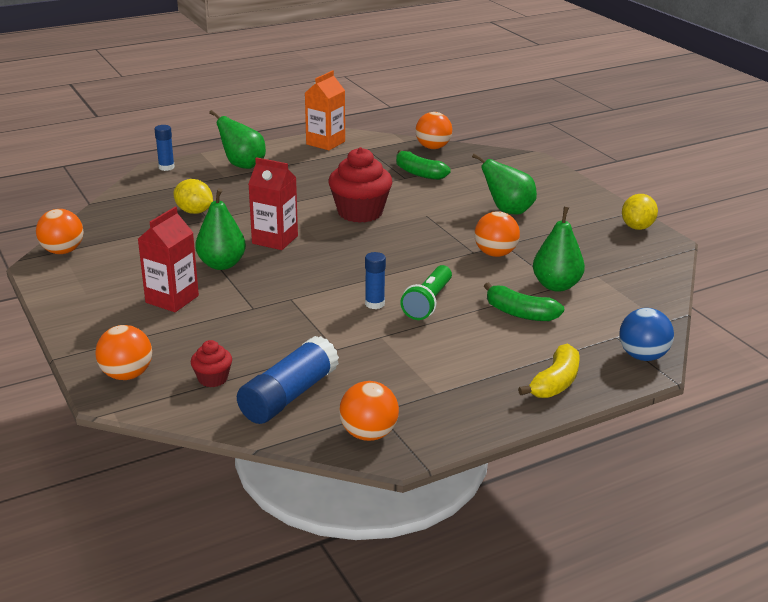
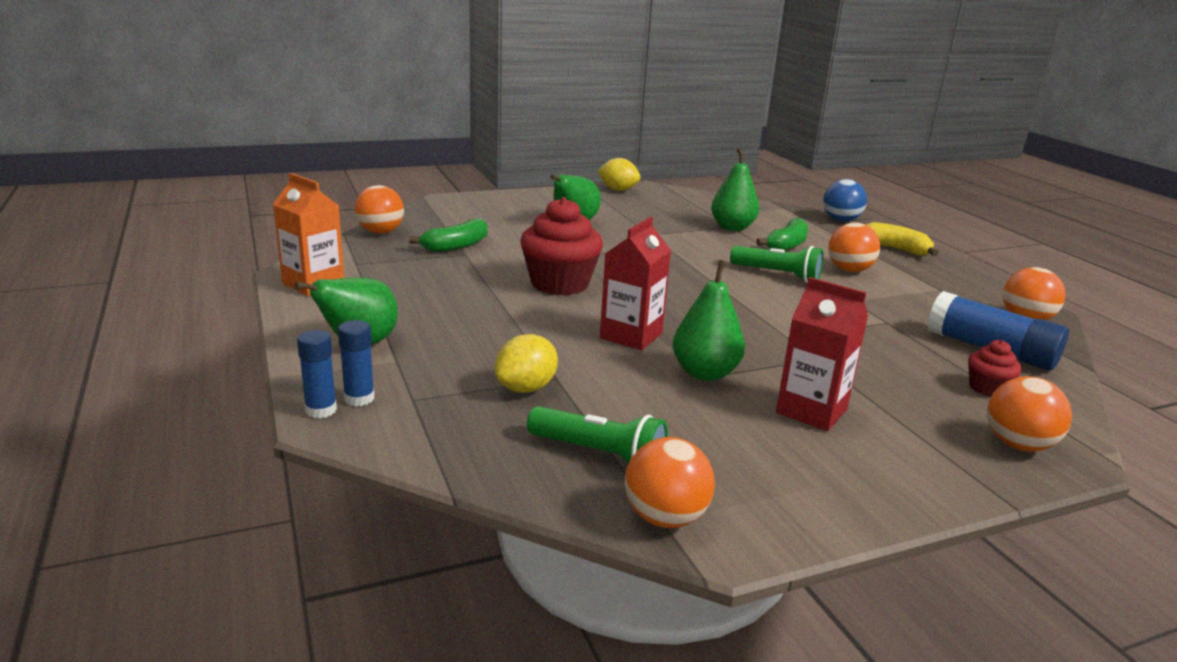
camera: 85 degrees left, 5 degrees down
(121, 234) = (599, 455): none -> green flashlight
(374, 304) = (787, 297): blue glue stick -> blue glue stick (359, 398)
(495, 254) = (670, 239): orange ball -> orange ball (849, 270)

